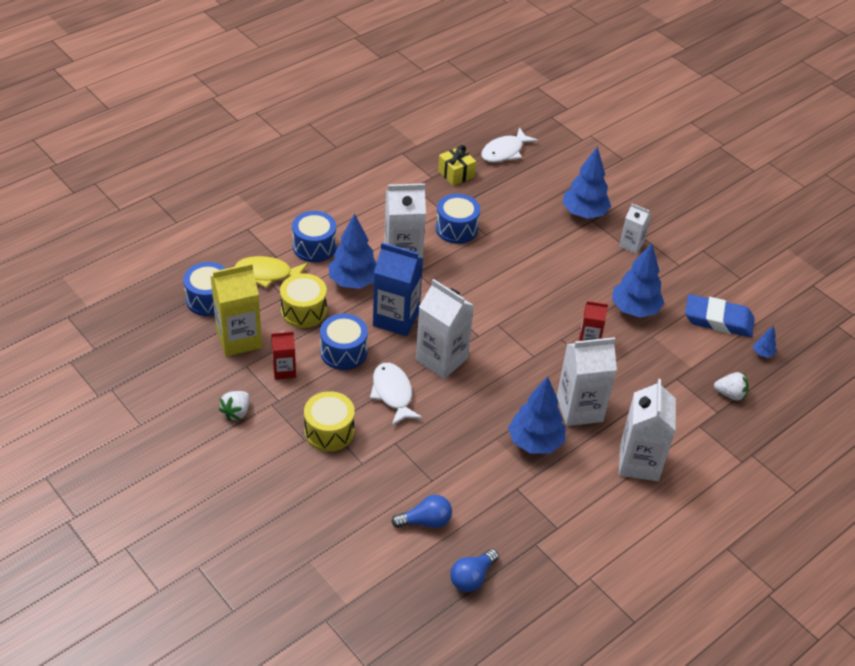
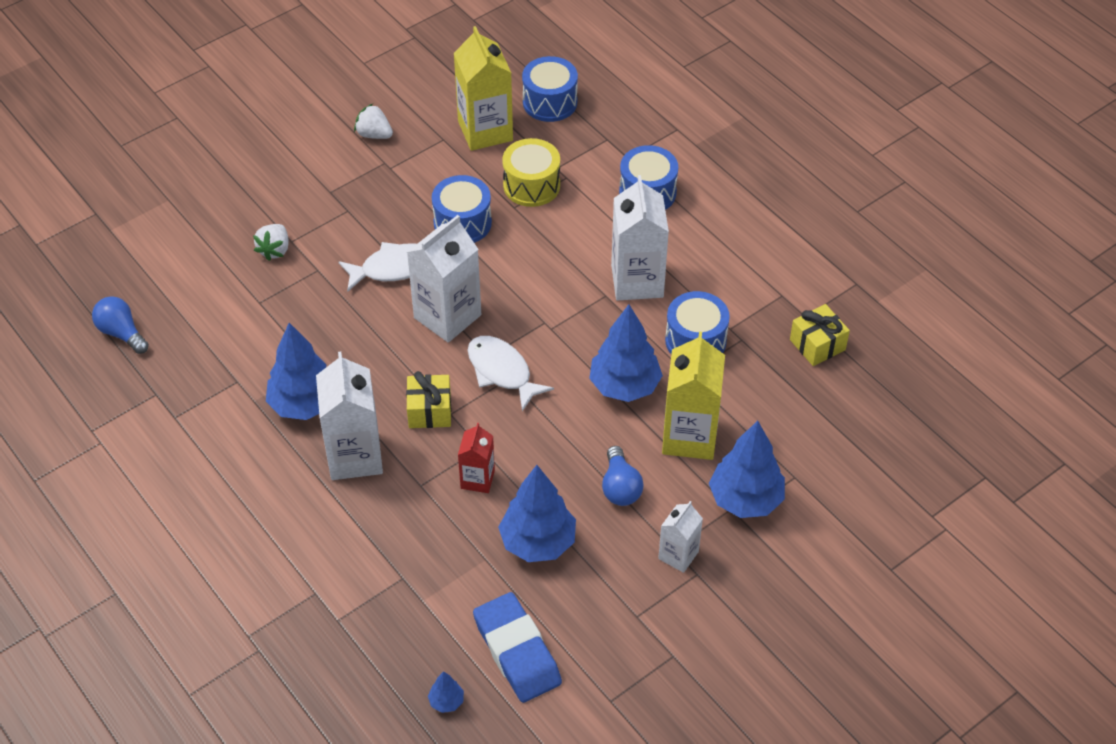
camera: 95 degrees right, 5 degrees up
(267, 274) = (595, 150): yellow fish -> none
(284, 370) = (434, 171): red carton -> none
(329, 431) = (339, 212): yellow drum -> none
(353, 282) = (584, 231): blue tree -> blue tree (624, 386)
(396, 319) = (518, 272): blue carton -> none
(425, 521) = (202, 295): blue light bulb -> blue light bulb (620, 487)
(504, 151) = (880, 407): white fish -> white fish (502, 372)
(532, 367) = (429, 411): none -> yellow gift
(538, 235) = (689, 436): none -> yellow carton
(639, 462) = (260, 513): white carton -> none
(718, 320) = (517, 651): blue eraser -> blue eraser turned 45 degrees counterclockwise
(730, 394) = (369, 641): white strawberry -> white strawberry (274, 250)

